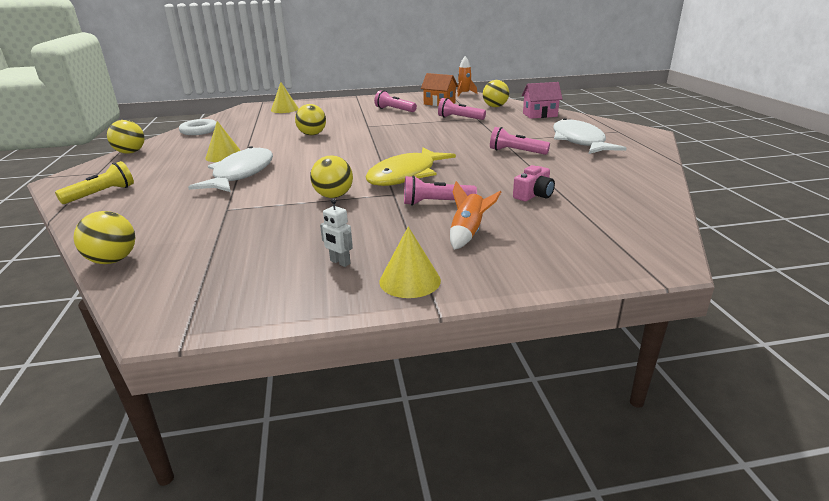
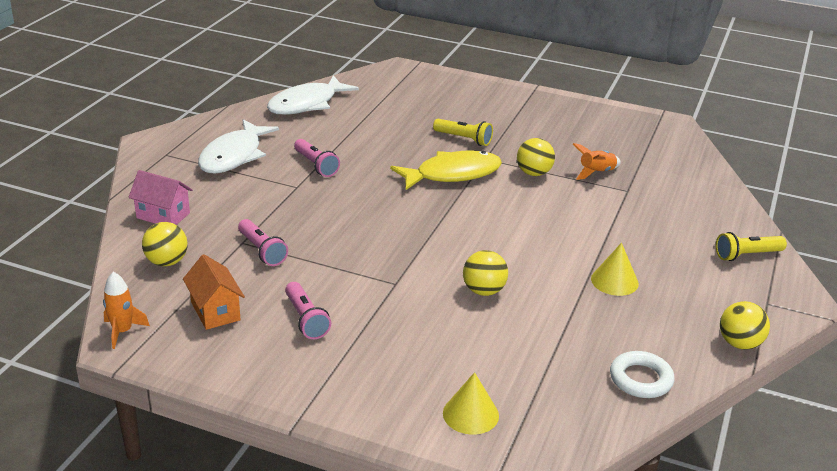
camera: 150 degrees left, 5 degrees up
(113, 260) = (711, 170): yellow ball -> none
(241, 174) = (603, 235): white fish -> white fish (307, 104)
(340, 262) = (567, 122): white robot -> none
(410, 280) = (536, 101): yellow cone -> none
(436, 203) = (464, 139): pink flashlight -> yellow flashlight
(468, 234) = (473, 112): orange rocket -> orange rocket (596, 173)
(534, 195) = (387, 121): pink camera -> none

